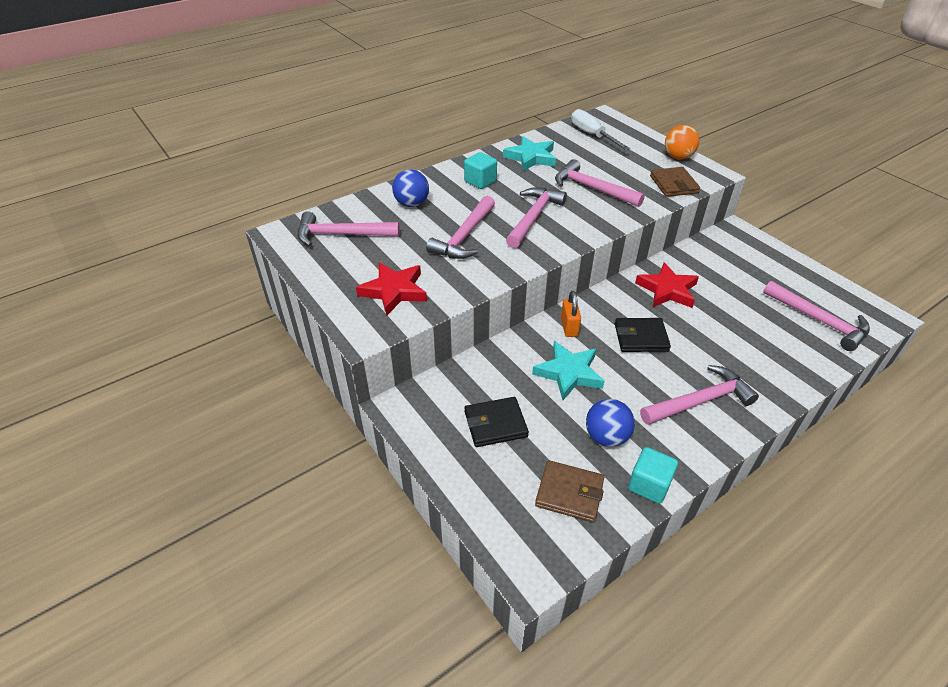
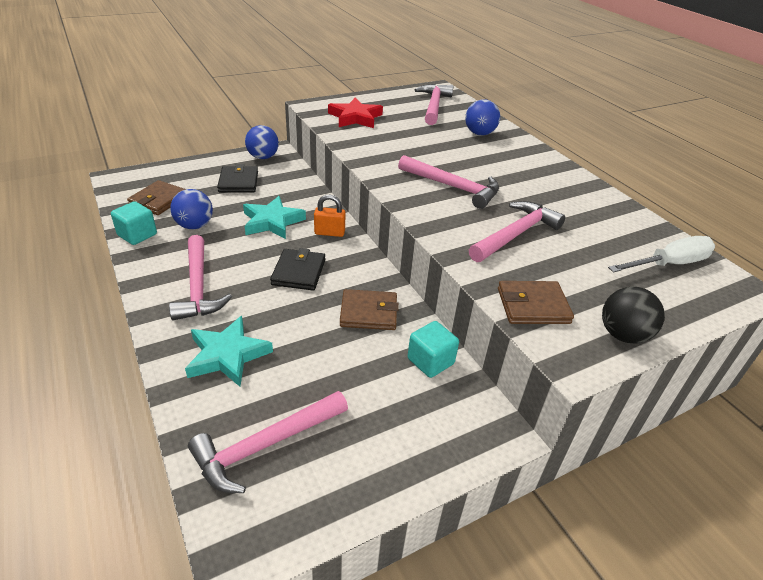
camera: 95 degrees right, 5 degrees down
(421, 416) = (263, 157): none -> blue ball
(464, 236) = (423, 150): pink hammer -> none
(480, 181) = (524, 169): turquoise cube -> turquoise cube (430, 361)
(531, 157) = (585, 205): turquoise star -> turquoise star (227, 355)
(667, 290) = (368, 312): red star -> brown wallet
(678, 157) = (623, 335): orange ball -> black ball

